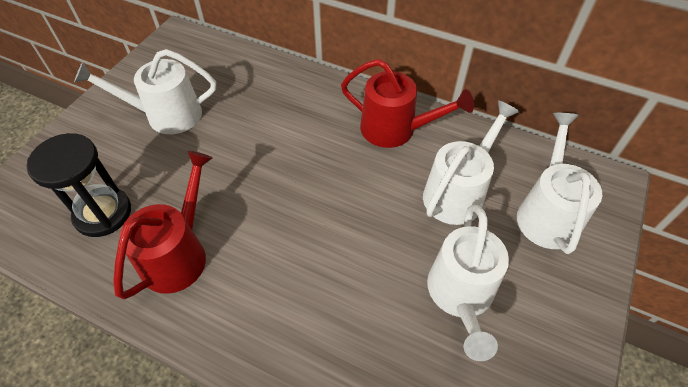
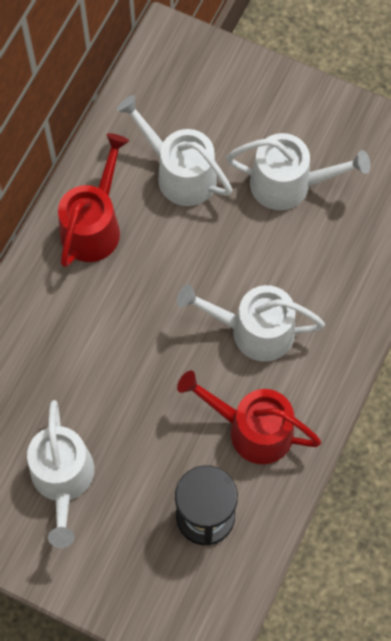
camera: 90 degrees left, 15 degrees up
(547, 213) = (204, 100): white watering can -> white watering can (253, 331)

